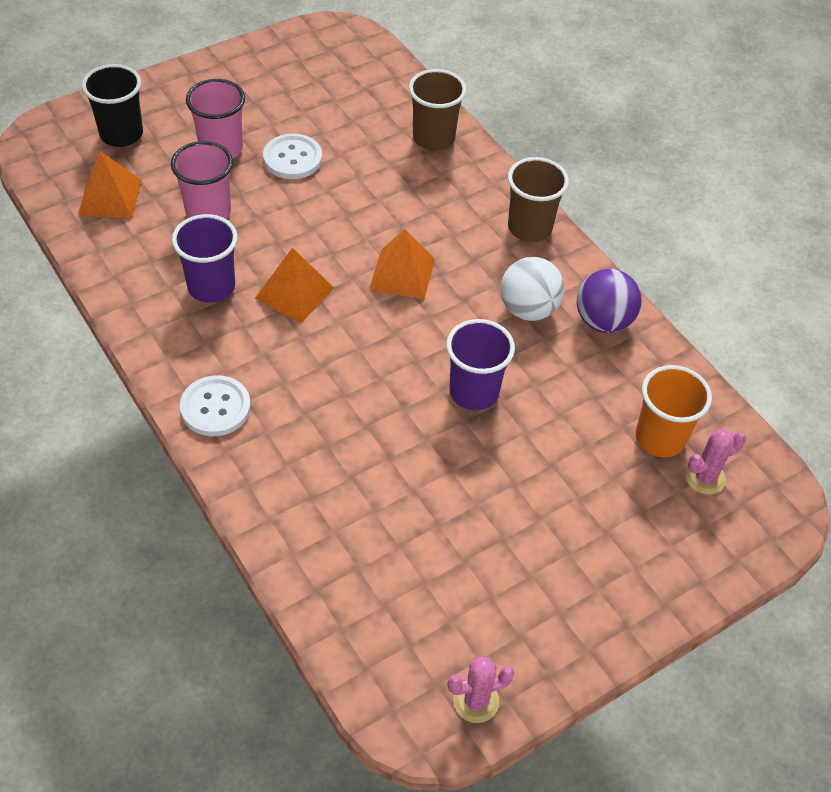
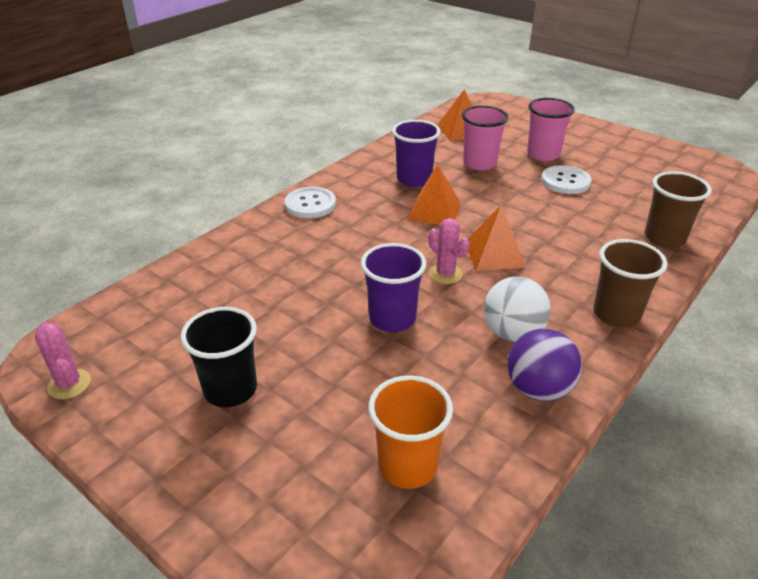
camera: 75 degrees right, 15 degrees down
(121, 134) = (518, 121): black cup -> black cup (230, 390)
(705, 477) = (371, 519): pink cactus -> pink cactus (445, 274)

